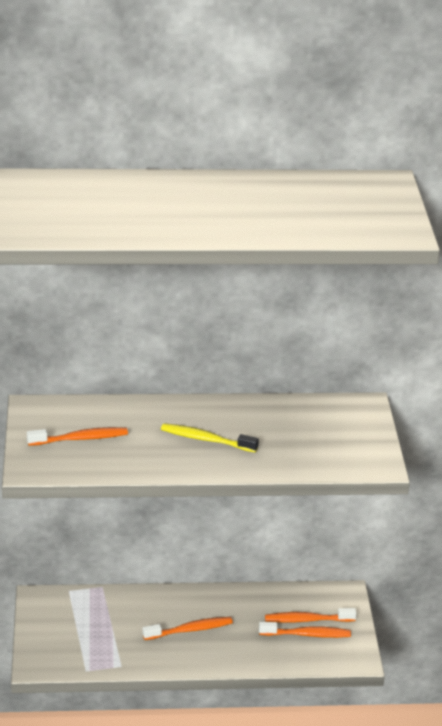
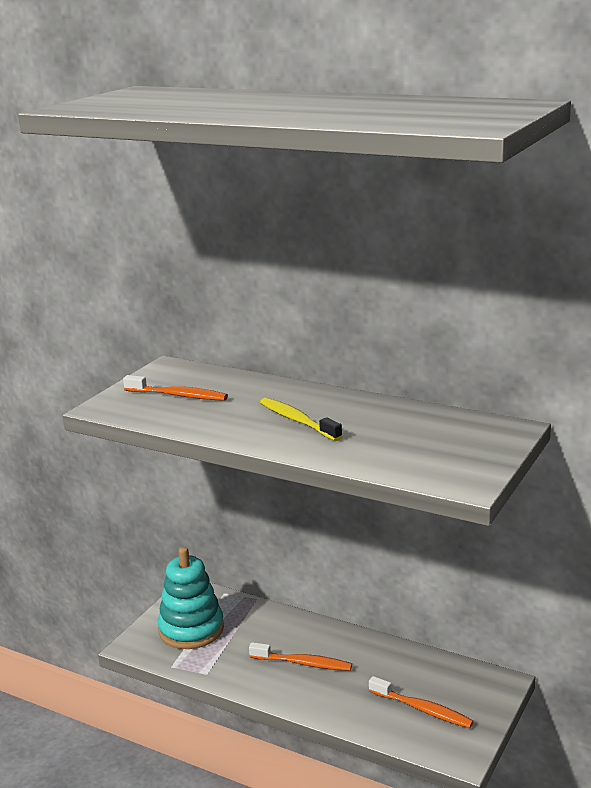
camera: 35 degrees right, 10 degrees down
(72, 633) = (191, 629): none -> turquoise stacking toy
(307, 620) = (435, 694): orange toothbrush -> none

